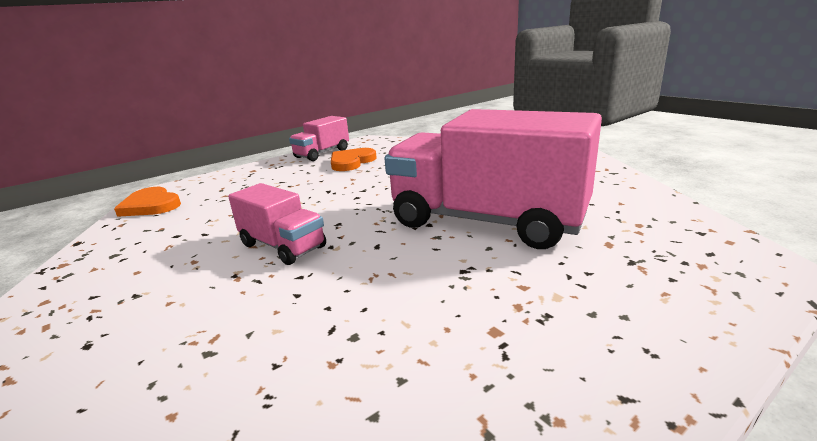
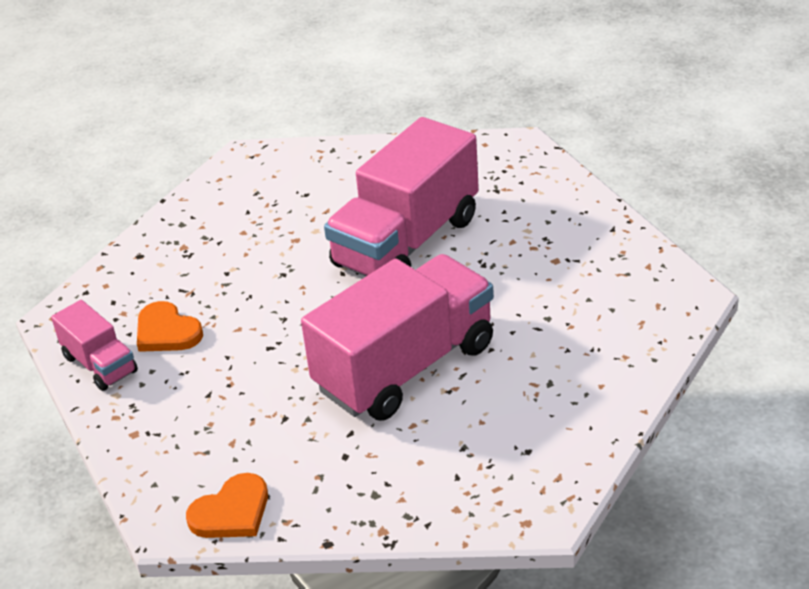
camera: 80 degrees left, 15 degrees up
(282, 246) = (405, 367): pink truck -> pink truck, size x2.02

